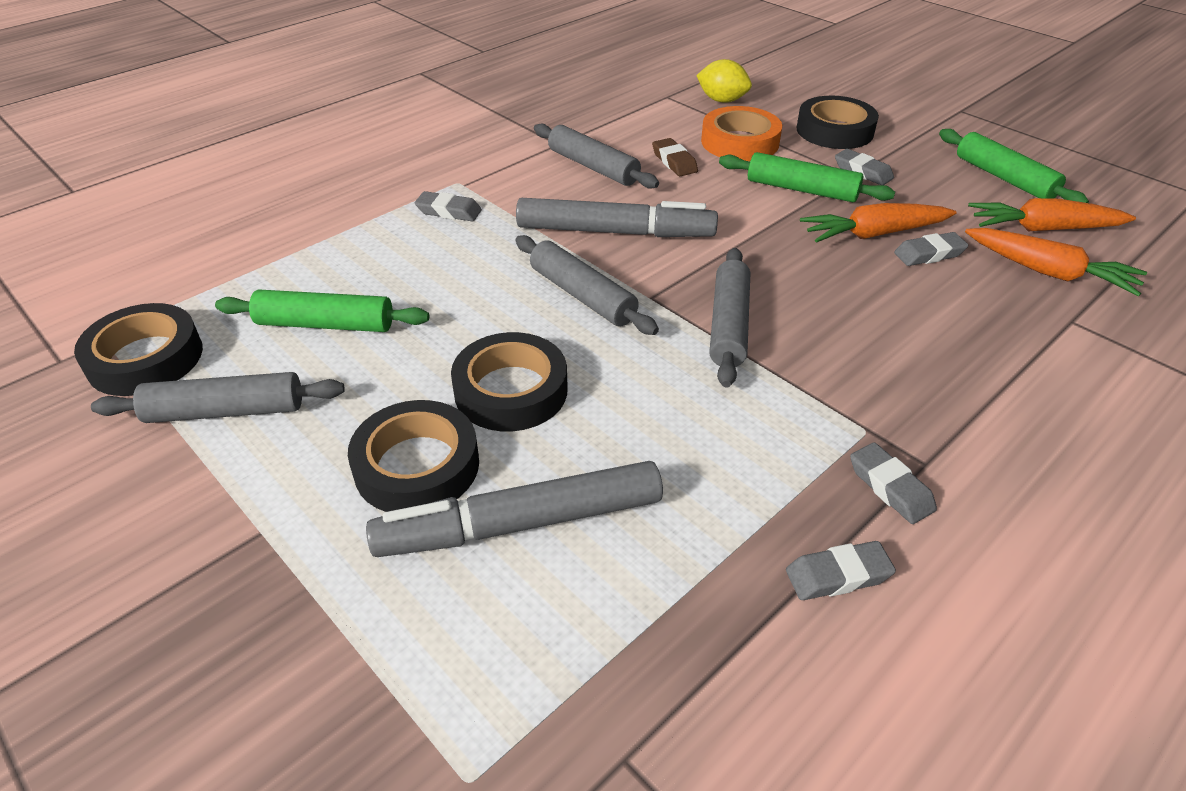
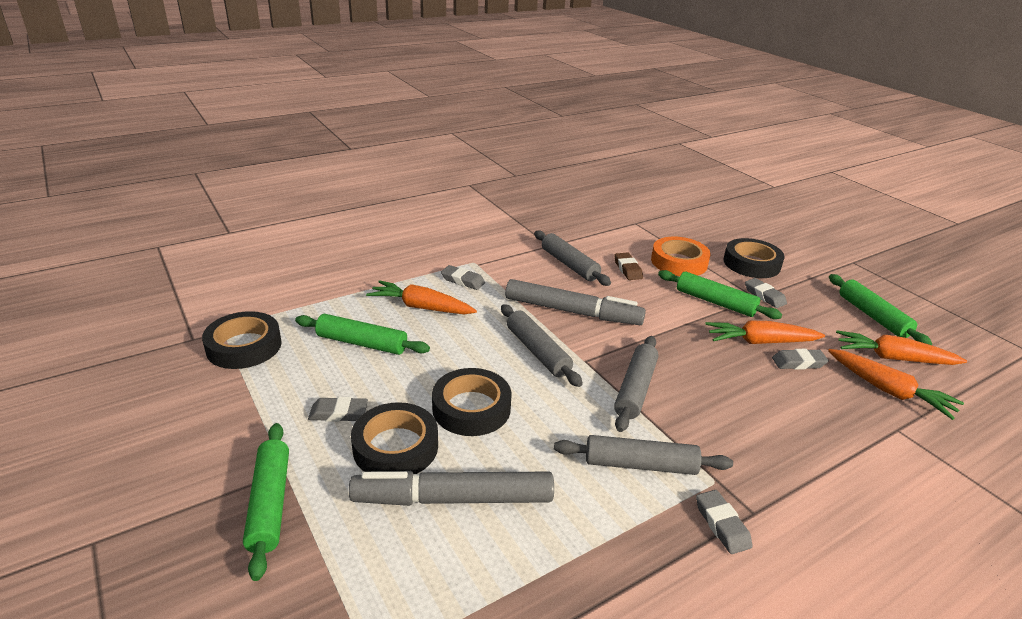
camera: 10 degrees right, 10 degrees down
(225, 411) = (284, 389): grey rolling pin -> grey rolling pin (640, 464)
(251, 584) = (269, 503): none -> green rolling pin
(399, 259) = (421, 307): none -> orange carrot
(722, 100) = (674, 231): yellow lemon -> none
(838, 575) = (665, 579): grey eraser -> grey eraser (338, 413)

